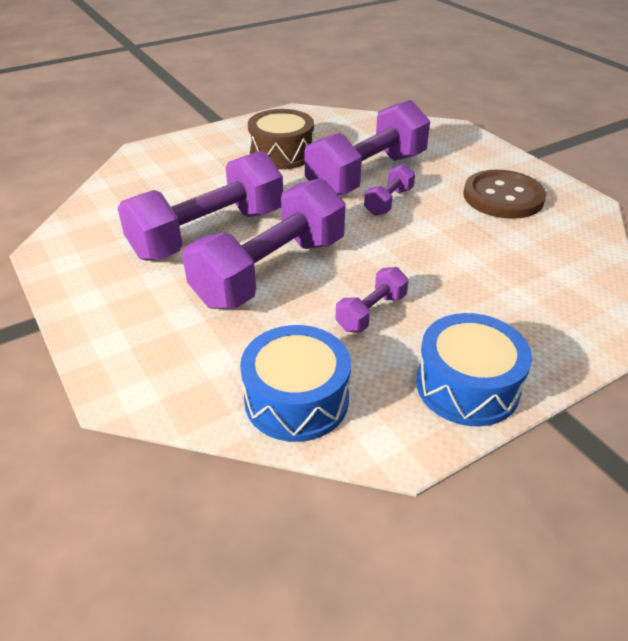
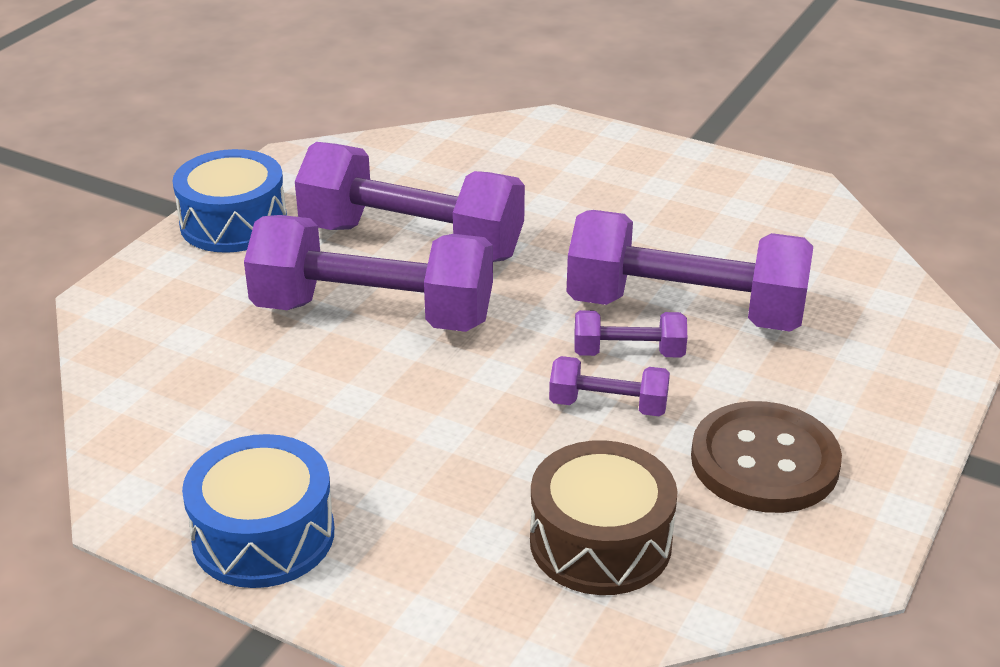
camera: 60 degrees right, 5 degrees down
(282, 154) = (662, 221): brown drum -> brown drum (600, 542)
(296, 399) = (161, 412): blue drum -> blue drum (233, 223)
(371, 312) = (351, 417): purple dumbbell -> purple dumbbell (608, 405)

